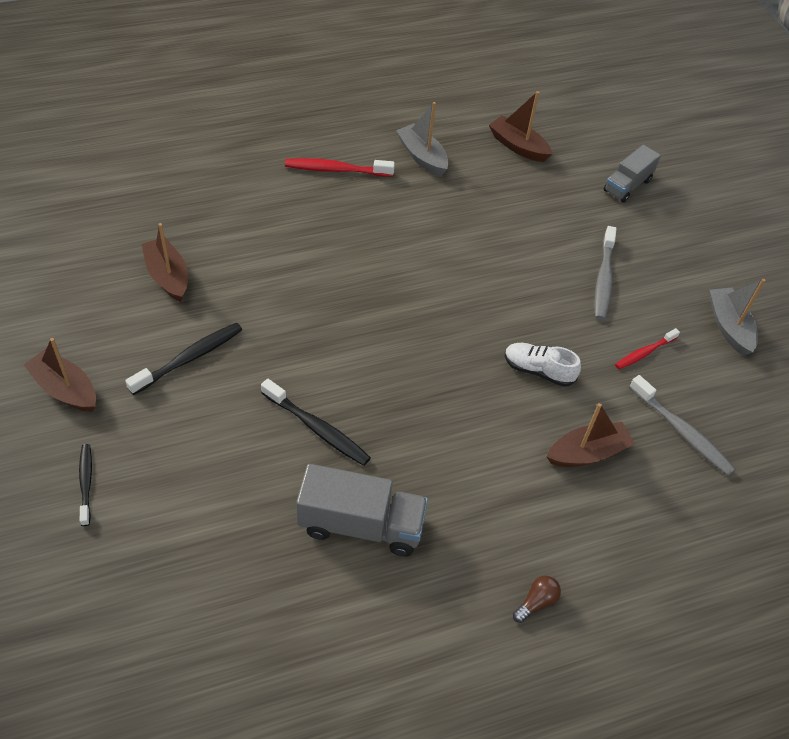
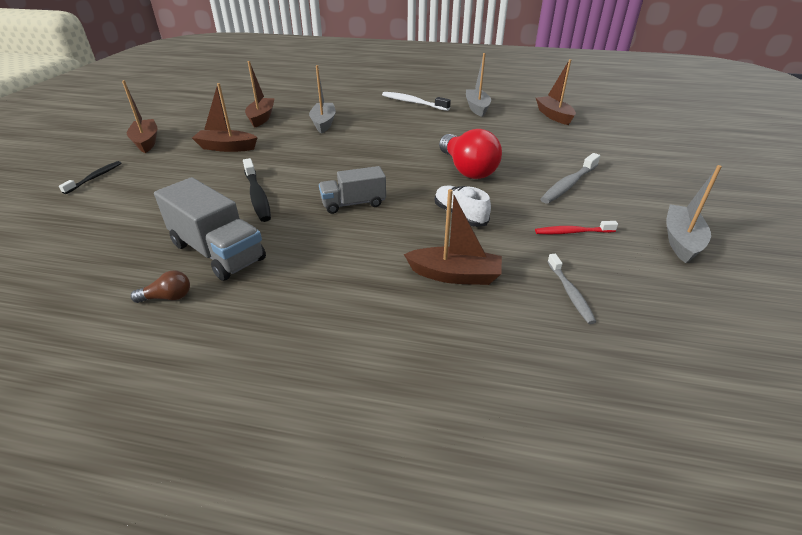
camera: 35 degrees right, 15 degrees down
(189, 358) = (226, 147): black toothbrush -> brown boat
(262, 259) = (323, 123): none -> grey boat
(336, 170) = (413, 103): red toothbrush -> white toothbrush
(495, 292) = (467, 169): none -> red light bulb
(536, 602) = (292, 360): brown light bulb -> brown light bulb (168, 297)
(627, 185) = (633, 147): grey truck -> grey truck (353, 204)
(681, 431) = (570, 293): grey toothbrush -> grey toothbrush, size x0.64

